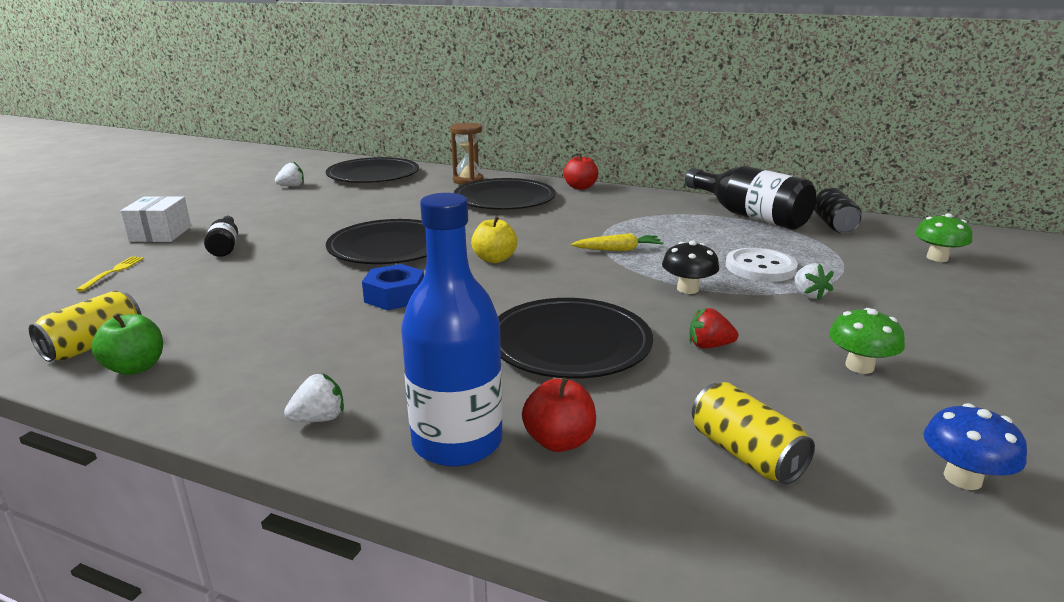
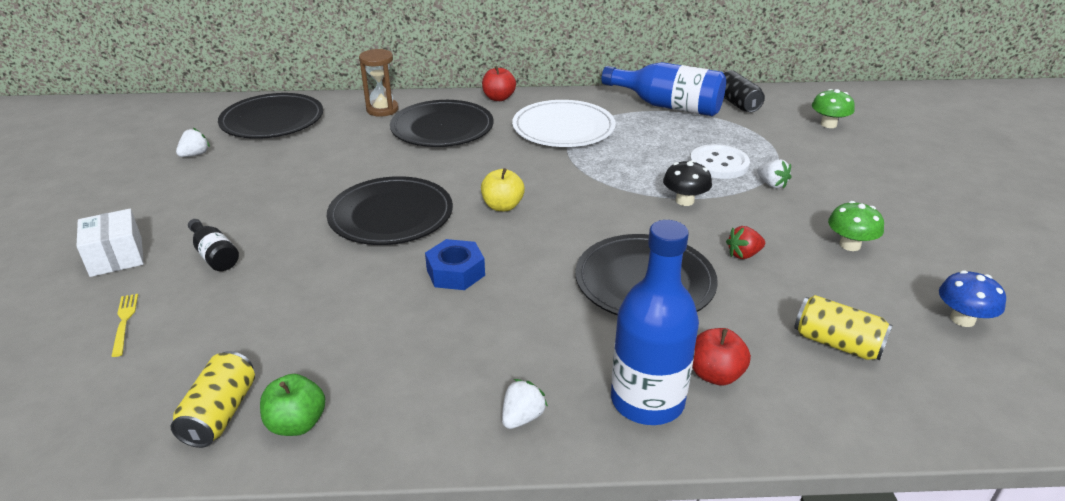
camera: 25 degrees left, 10 degrees up
(618, 250) = (597, 170): yellow carrot -> none
(619, 215) = (563, 128): none -> white plate
(750, 216) = (668, 106): black bottle -> blue bottle

